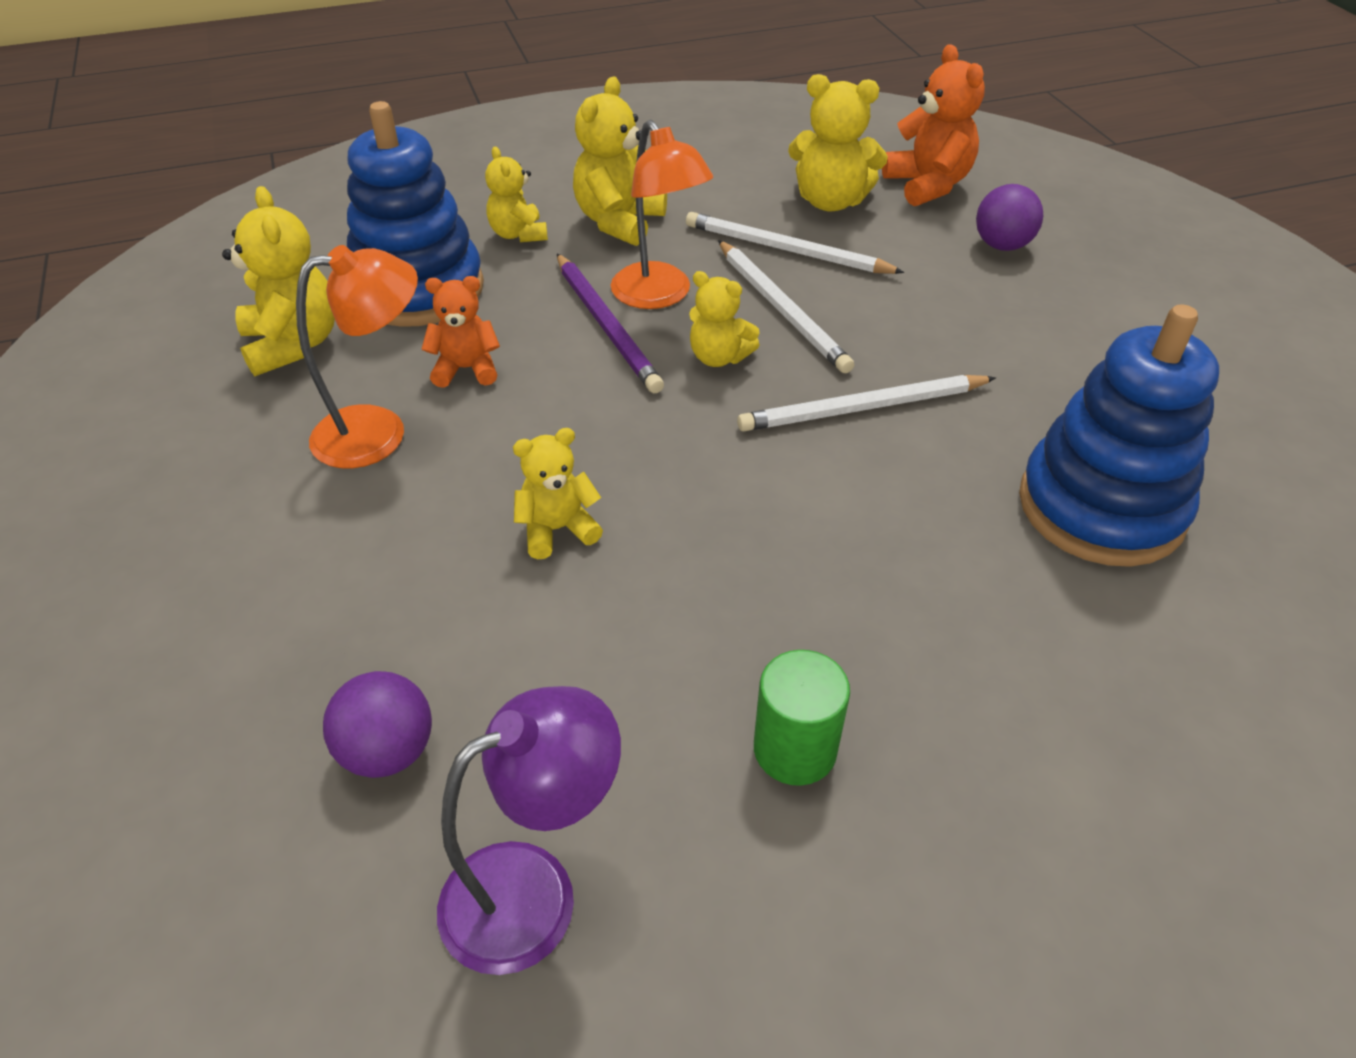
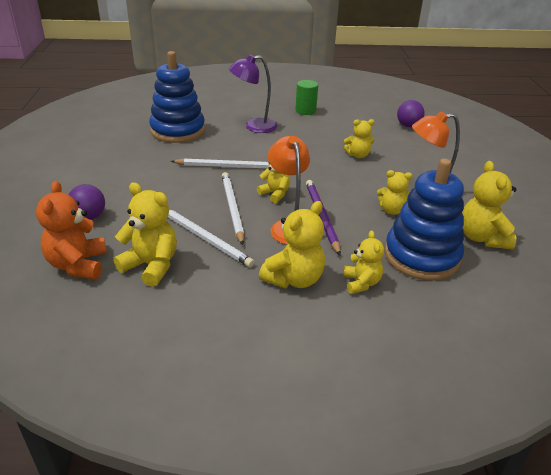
camera: 165 degrees left, 10 degrees down
(466, 369) = (392, 210): orange teddy bear -> yellow teddy bear
(534, 891) = (372, 105): purple lamp -> purple lamp (254, 126)

